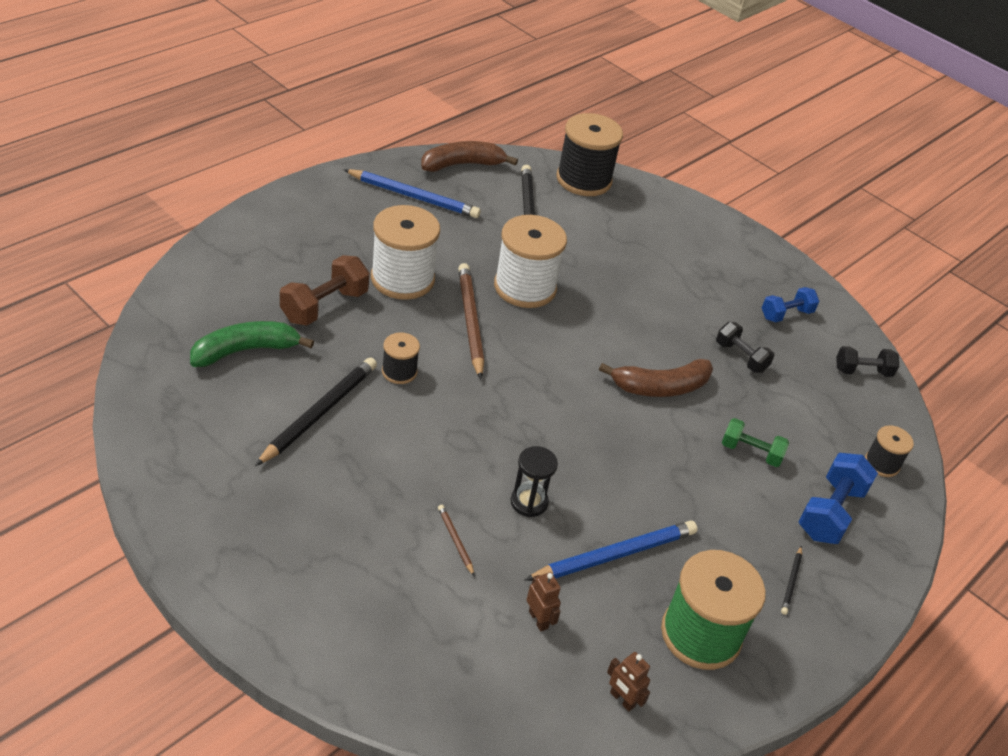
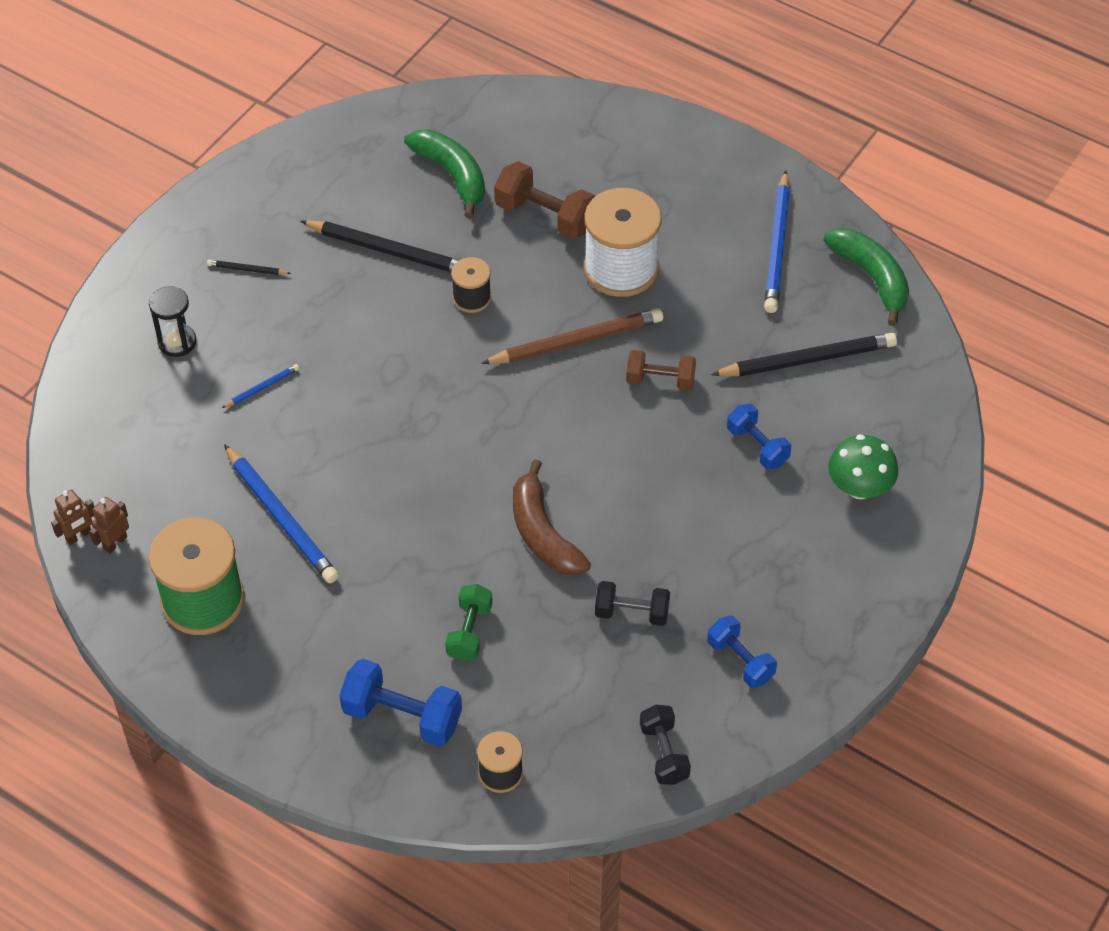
camera: 85 degrees right, 10 degrees up
(455, 540) = (262, 388): brown pencil -> blue pencil
(462, 164) = (872, 278): brown banana -> green banana
(525, 287) = (660, 380): white spool -> brown dumbbell
(529, 502) = (328, 437): black hourglass -> black hourglass (177, 342)
(538, 619) = (187, 467): brown robot -> brown robot (79, 536)
(583, 180) = (915, 407): black spool -> none
(600, 257) = (757, 446): none -> blue dumbbell
(647, 222) = (859, 487): none -> green mushroom
(741, 357) = (631, 612): black dumbbell -> black dumbbell turned 60 degrees clockwise
(791, 582) = (290, 679): black pencil -> black pencil (247, 269)

